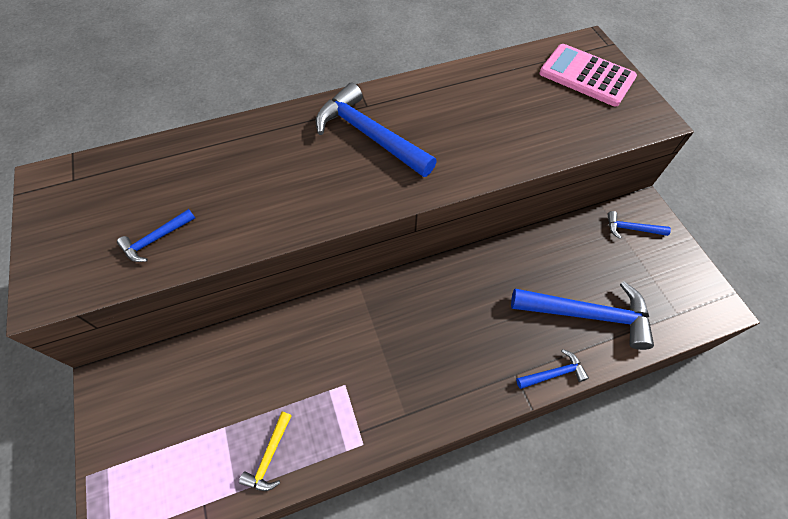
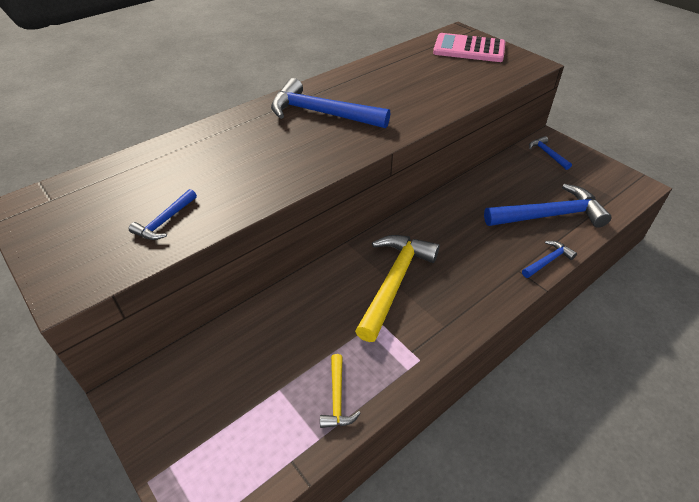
camera: 20 degrees left, 15 degrees down
(381, 345) = (394, 282): none -> yellow hammer
(631, 229) = (547, 154): blue hammer -> blue hammer turned 75 degrees clockwise

